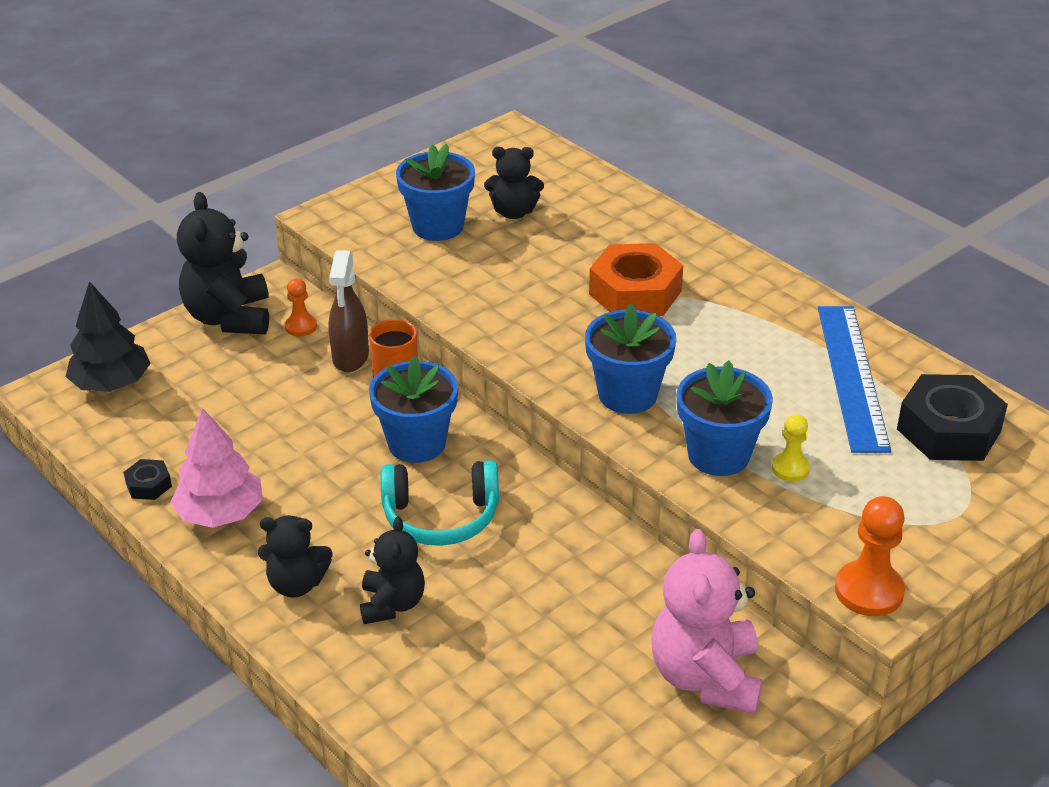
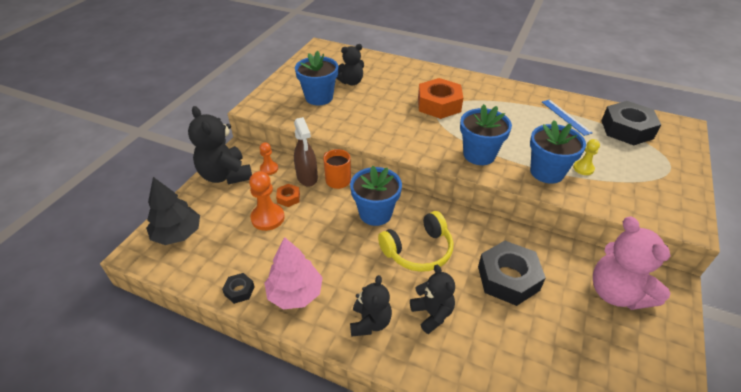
camera: 25 degrees left, 5 degrees up
(296, 584) = (370, 322): black teddy bear -> black teddy bear turned 60 degrees counterclockwise
(300, 380) = (288, 198): none -> orange nut
(441, 516) = (418, 250): turquoise headphones -> yellow headphones
(548, 599) = (508, 278): none -> black nut
(852, 376) = (566, 117): blue ruler -> blue ruler, size x0.55
(869, 591) = (676, 219): orange pawn -> orange pawn (268, 218)

